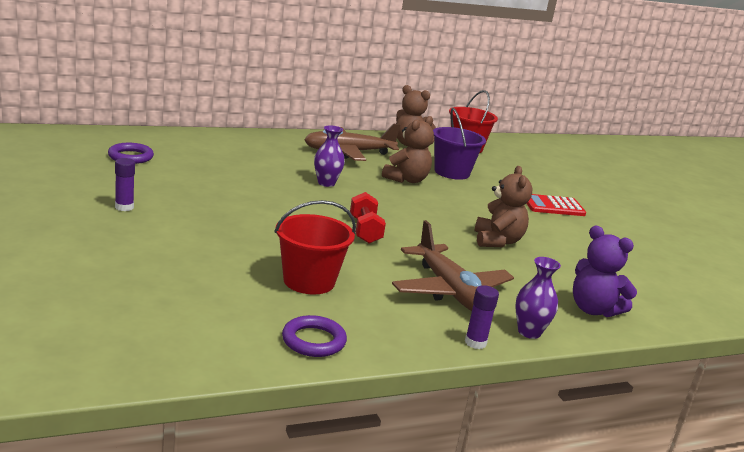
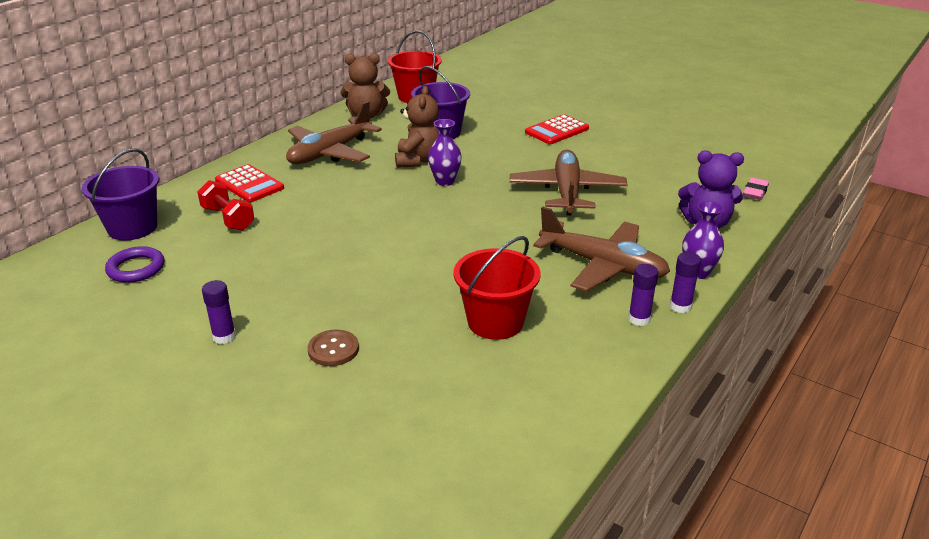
camera: 30 degrees left, 10 degrees up
(161, 139) = (132, 228): none -> purple bucket
(176, 243) = (333, 349): none -> brown button
(266, 147) = (249, 184): none -> red calculator
(313, 341) = (581, 382): purple ring -> none
(326, 183) = (361, 201): purple vase -> purple vase (445, 181)
(365, 230) = (462, 238): red dumbbell -> red dumbbell (228, 218)
(425, 332) = (639, 319): none -> purple glue stick
(497, 241) = (567, 192): brown teddy bear -> brown plane
(683, 312) = (755, 192): none -> pink eraser

